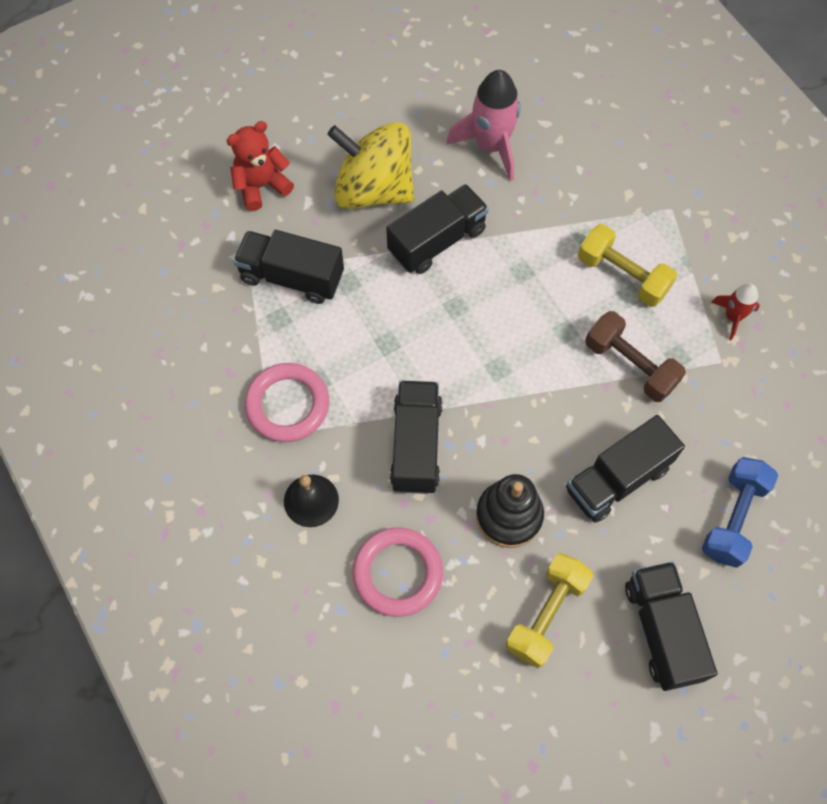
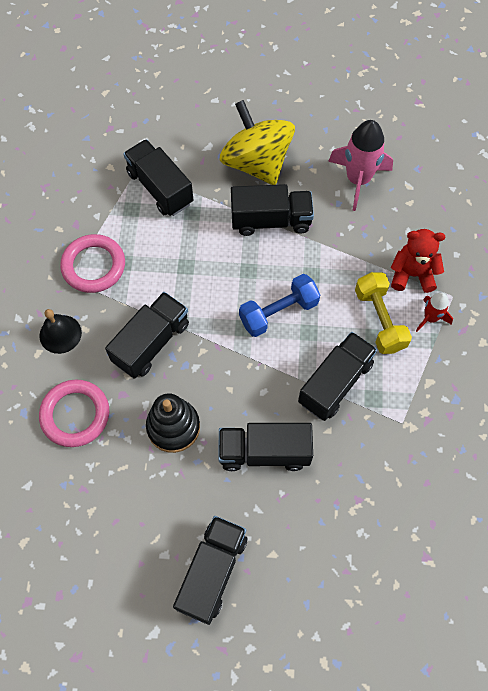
camera: 35 degrees right, 0 degrees up
(261, 186) = (187, 120): red teddy bear -> red teddy bear (412, 274)
(546, 614) = (145, 506): yellow dumbbell -> none
(630, 365) = (335, 383): brown dumbbell -> black truck
(732, 317) = (436, 397): red rocket -> red rocket (430, 318)
(733, 518) = (323, 533): blue dumbbell -> blue dumbbell (278, 312)

